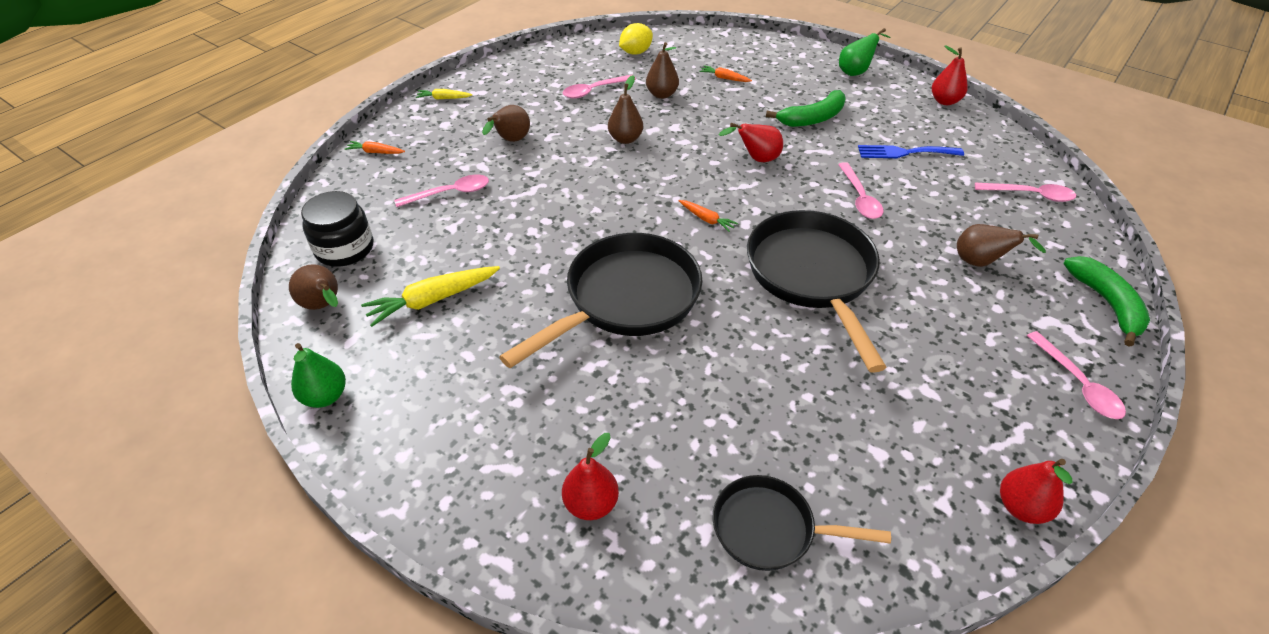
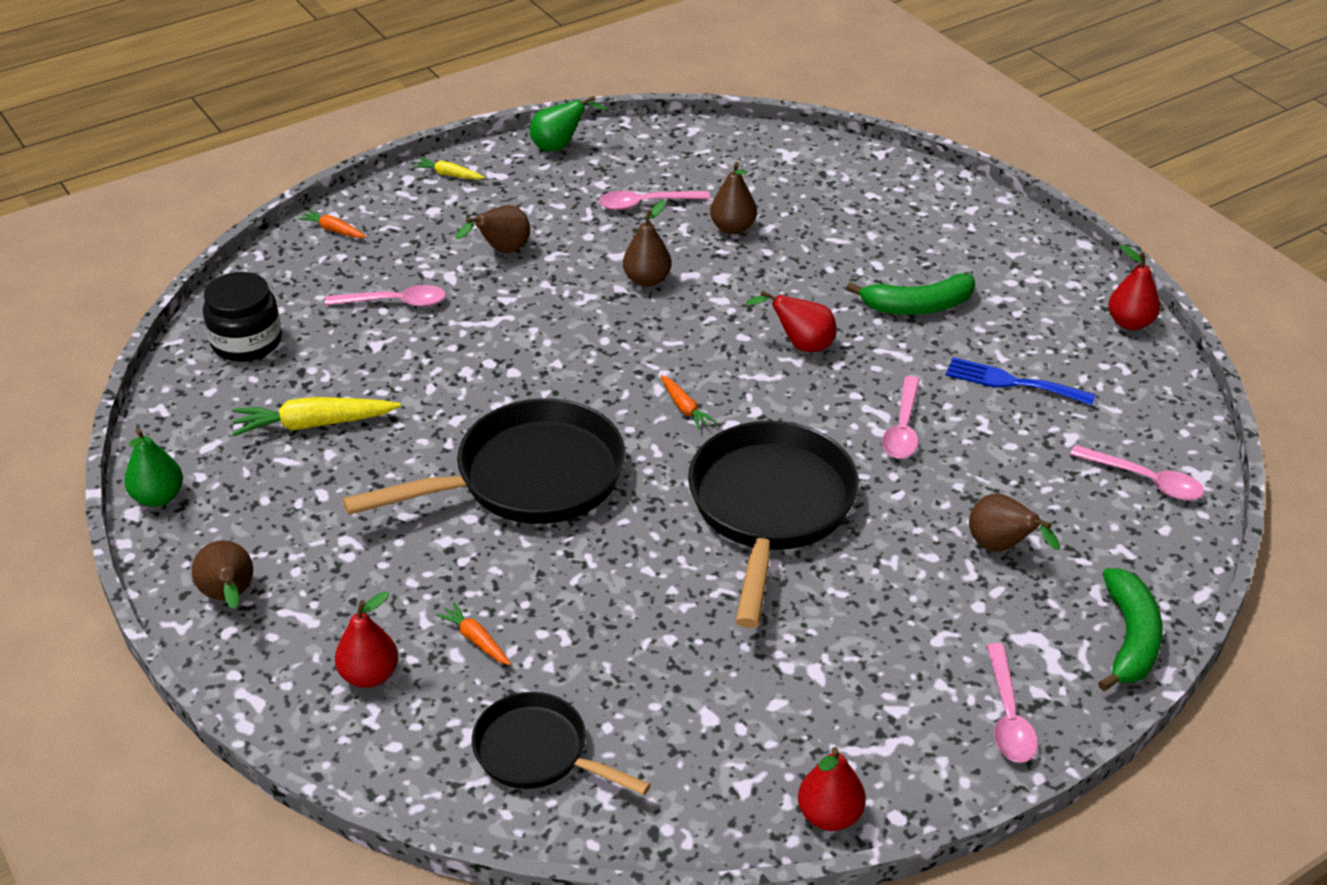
camera: 20 degrees right, 5 degrees down
(324, 306) = (197, 401): brown pear -> brown pear (229, 597)
(635, 52) = (735, 159): yellow lemon -> none
(724, 78) = (834, 222): orange carrot -> orange carrot (476, 640)
(855, 72) = (1031, 251): green pear -> green pear (559, 147)

